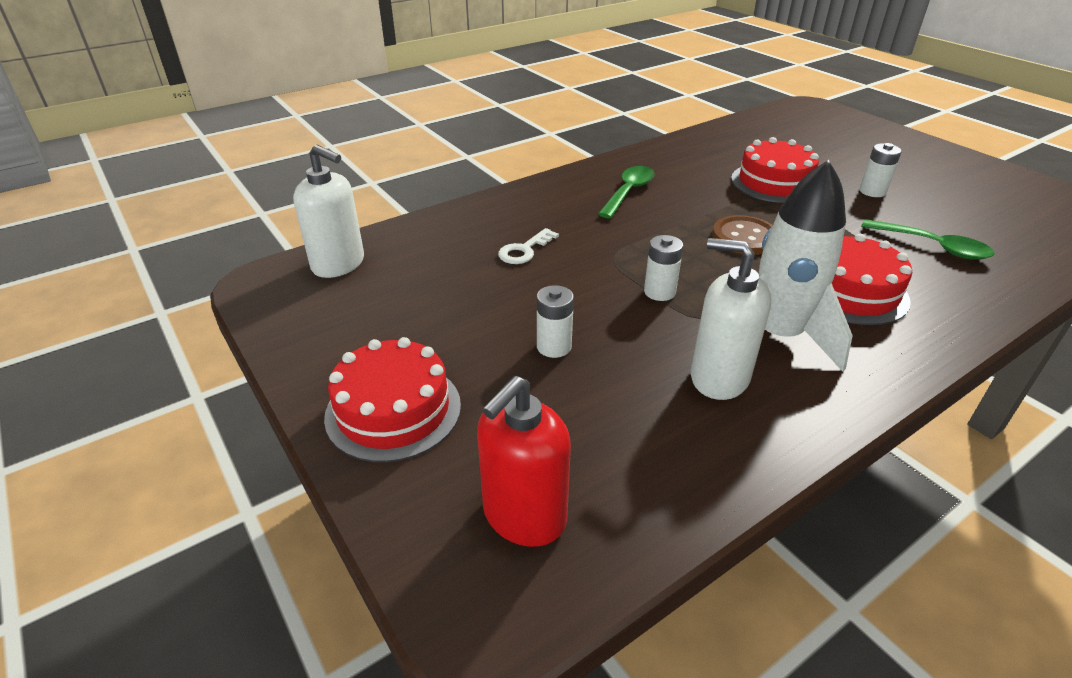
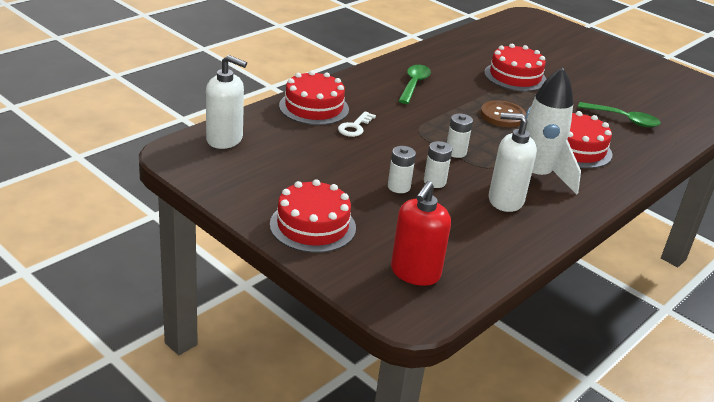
camera: 15 degrees left, 5 degrees down
(480, 221) = (314, 107): none -> red cake
(872, 191) = (582, 82): white battery -> white battery (434, 182)

